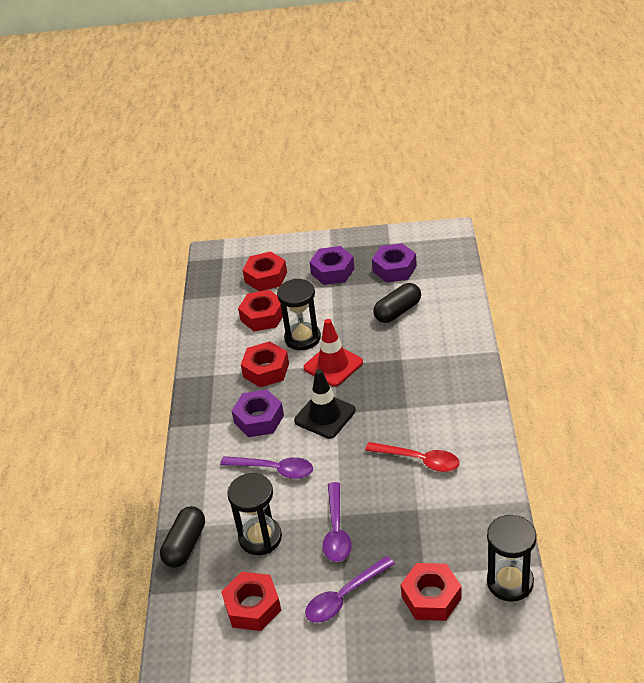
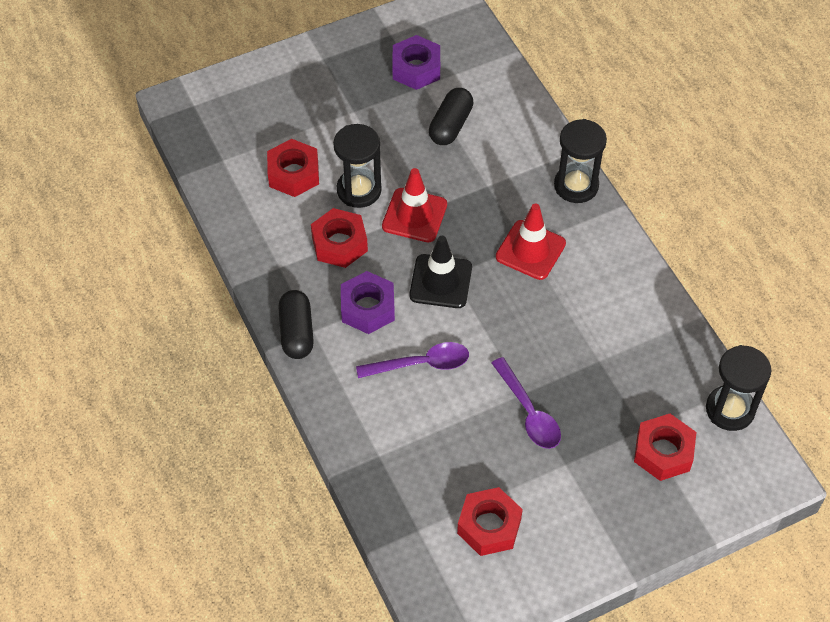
camera: 30 degrees left, 15 degrees up
(185, 545) = (374, 484): black capsule -> black capsule (296, 332)
(260, 538) = (452, 448): black hourglass -> black hourglass (576, 185)
(266, 277) = (265, 119): red nut -> none
(332, 271) = (344, 90): purple nut -> none
(344, 596) = (577, 481): purple spoon -> none
(408, 412) = (530, 250): none -> red traffic cone
(419, 460) = (571, 304): red spoon -> none

